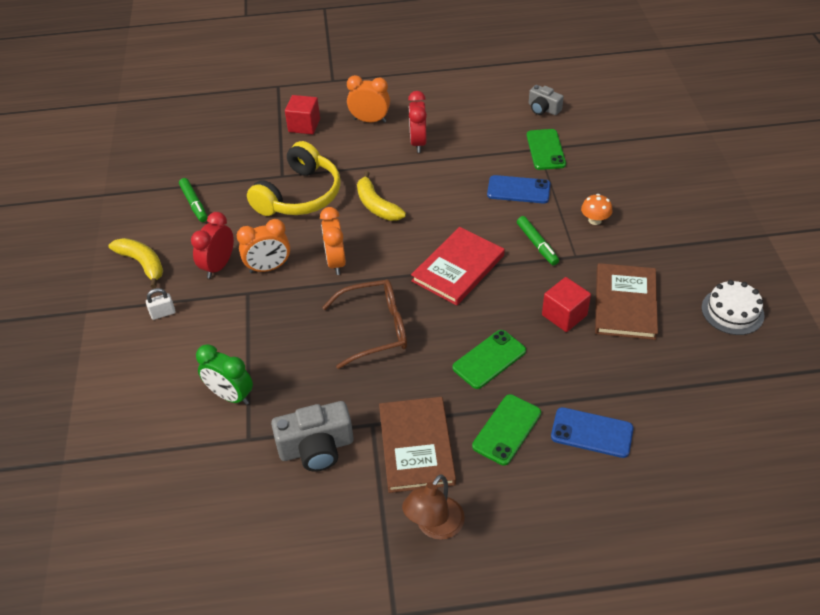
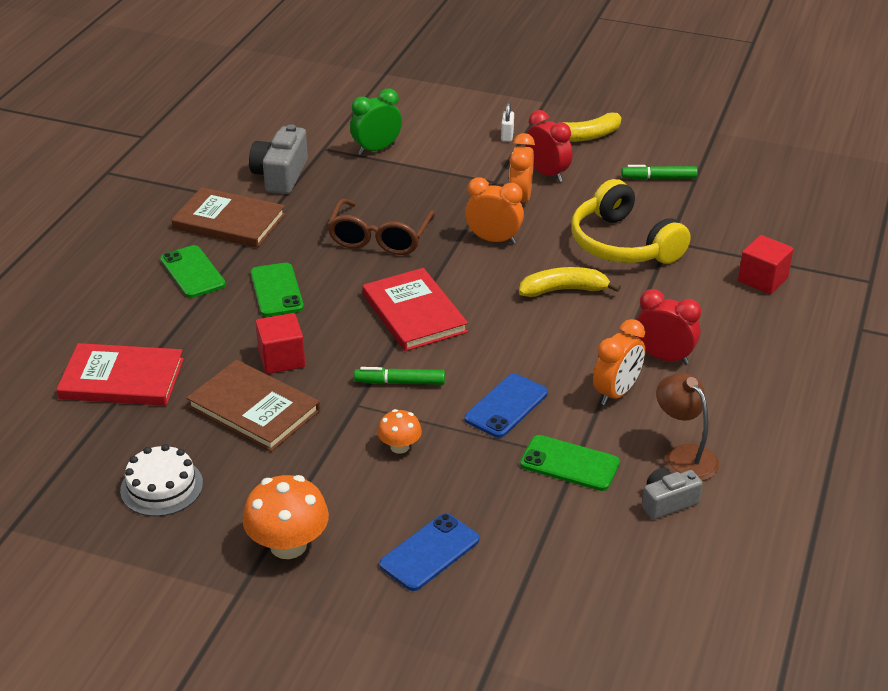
camera: 115 degrees right, 10 degrees down
(370, 120) = (741, 333): orange clock -> orange clock (616, 393)
(434, 526) = (150, 208): brown lamp -> brown lamp (684, 456)
(591, 432) = (136, 317): blue phone -> blue phone (430, 552)
(663, 396) = (122, 379): none -> red book
(714, 231) = (288, 545): none -> orange mushroom

